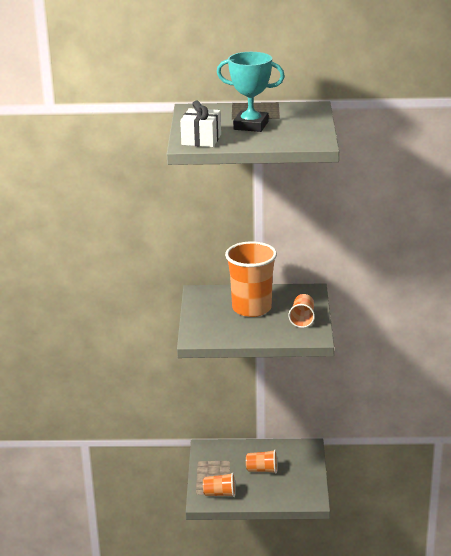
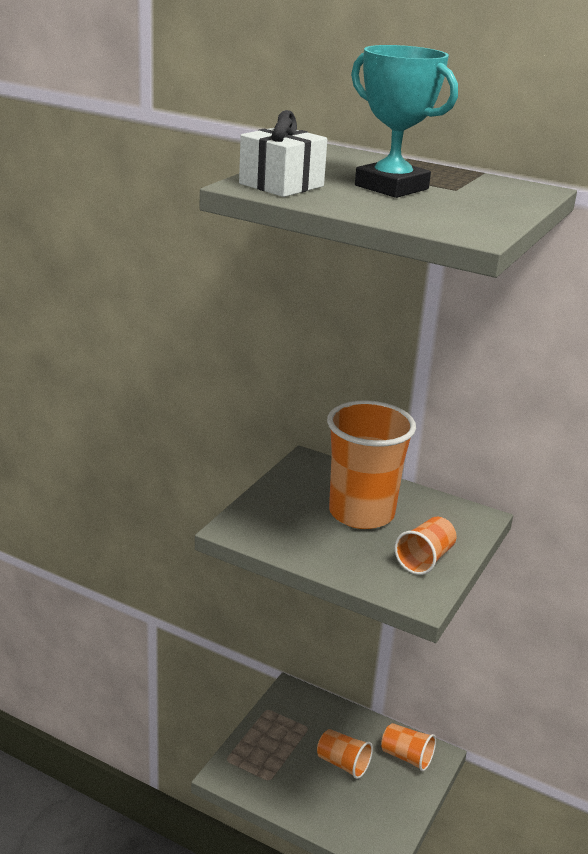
camera: 25 degrees right, 0 degrees up
(220, 494) = (257, 775): orange cup -> orange cup (406, 757)

